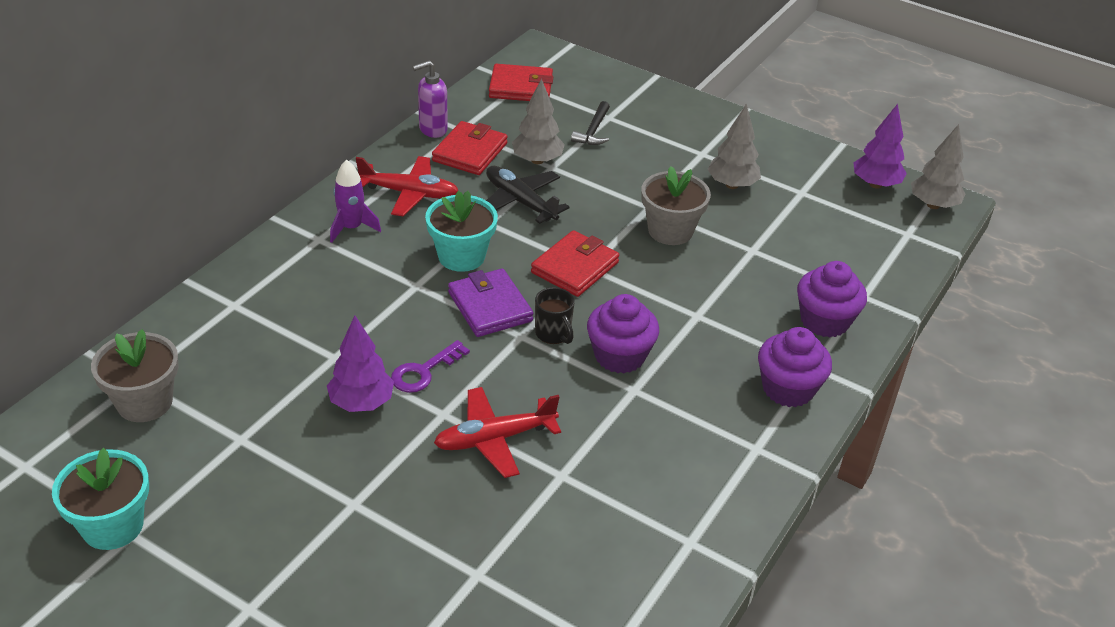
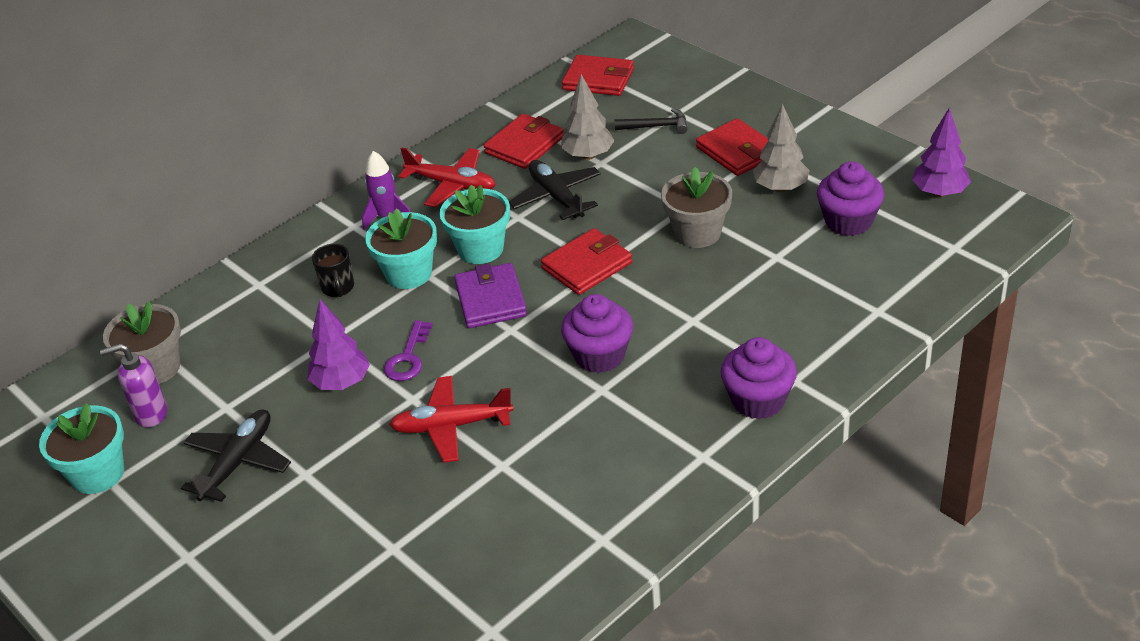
camera: 20 degrees right, 0 degrees up
(274, 498) = (238, 462): none -> black plane
(395, 285) = (408, 273): none -> turquoise flower pot
(424, 371) = (408, 357): purple key -> purple key turned 45 degrees counterclockwise
(432, 129) = (496, 121): purple soap dispenser -> purple soap dispenser (150, 414)
(553, 334) = (542, 330): black mug -> black mug (338, 288)
(593, 131) = (656, 126): black hammer -> black hammer turned 120 degrees counterclockwise
(679, 152) = (737, 151): none -> red wallet
(824, 321) = (824, 334): purple cupcake -> purple cupcake (848, 221)
(933, 205) = (996, 218): grey tree -> none

